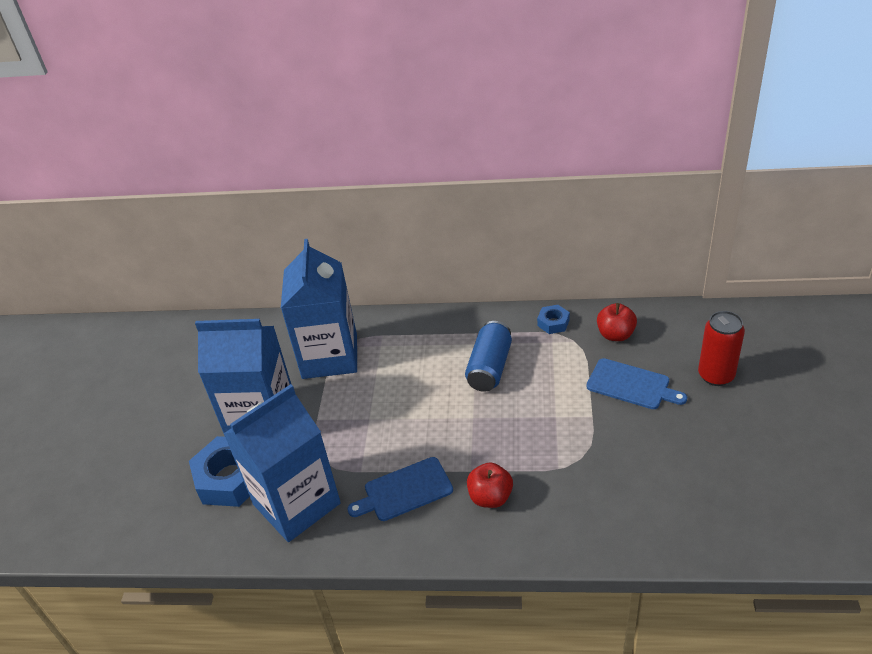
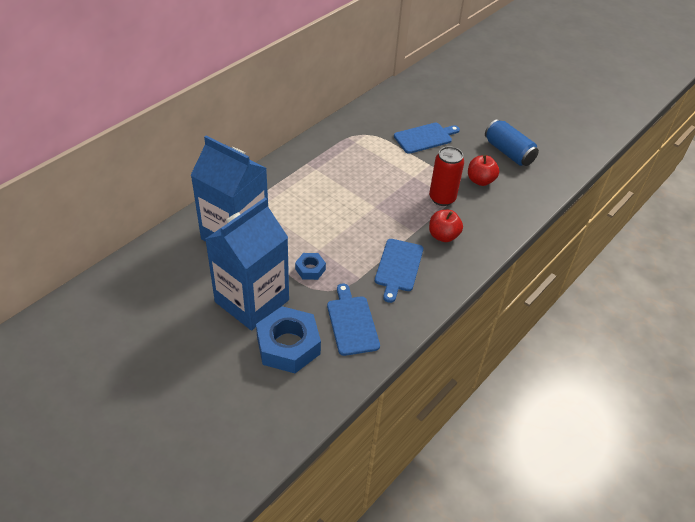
camera: 60 degrees left, 5 degrees up
(296, 504) = (352, 323): blue carton -> blue cutting board
(489, 367) = (343, 176): blue can -> blue can (508, 152)
(553, 323) = (341, 132): blue nut -> blue nut (310, 269)
(615, 335) = (381, 118): red apple -> red apple (480, 180)
(716, 375) = (453, 109): red can -> red can (442, 198)

